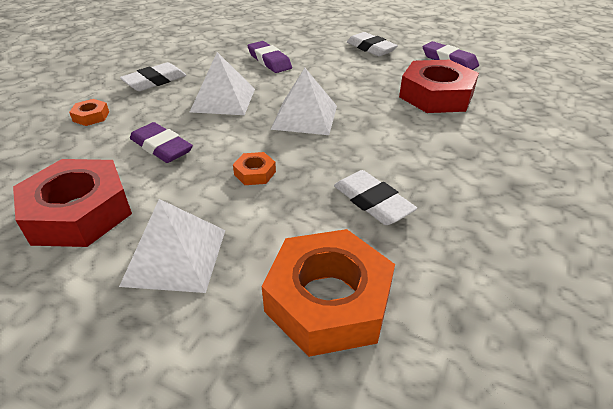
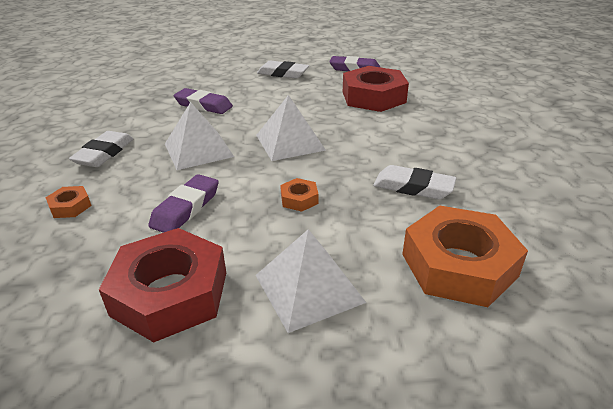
camera: 30 degrees left, 5 degrees down
(161, 147) = (186, 208): purple eraser -> purple eraser turned 75 degrees counterclockwise

